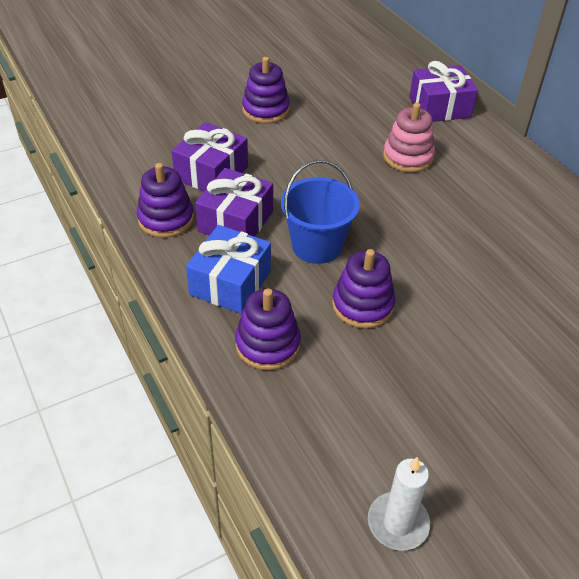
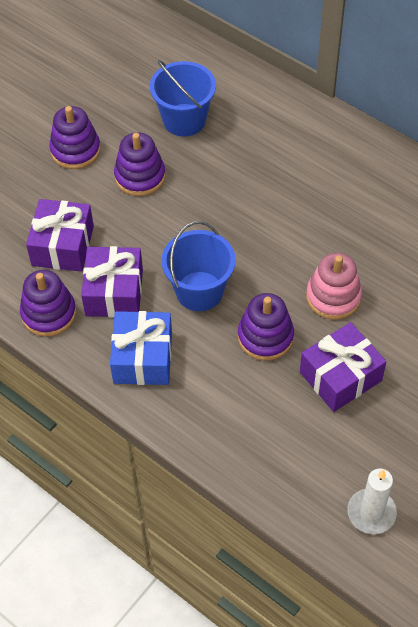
camera: 20 degrees left, 10 degrees up
(267, 345) = (204, 405): purple stacking toy -> purple stacking toy (140, 176)
(374, 115) = (184, 120): none -> blue bucket
(408, 157) = (237, 161): pink stacking toy -> pink stacking toy (333, 297)
(439, 107) = (242, 88): purple gift -> purple gift (340, 376)

